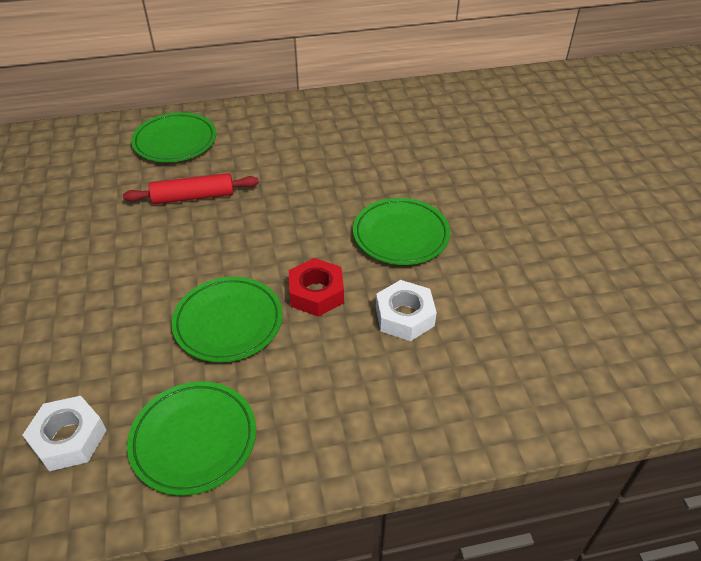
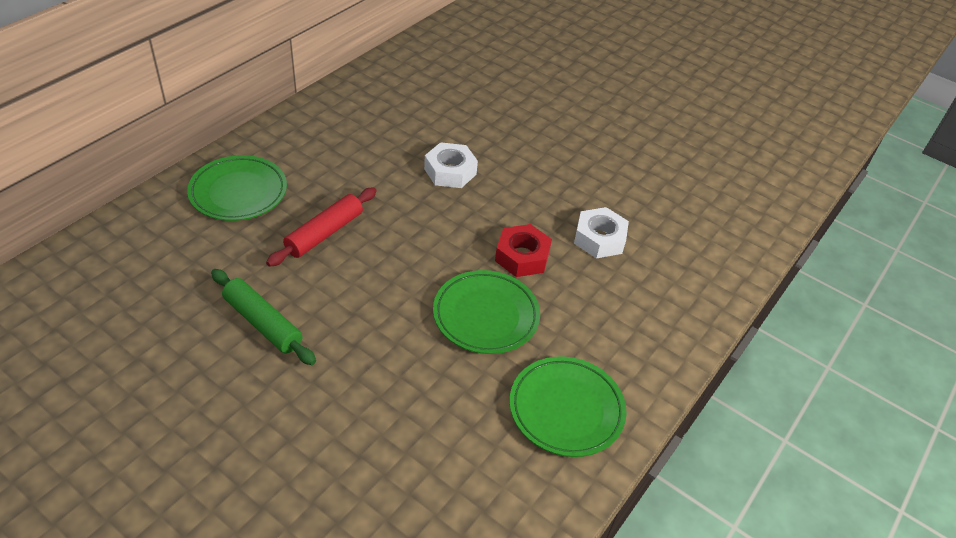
camera: 45 degrees left, 0 degrees up
(69, 438) = (477, 473): white nut -> white nut (450, 171)
(80, 237) = (263, 323): none -> green rolling pin
(401, 235) = (529, 181): green plate -> none

